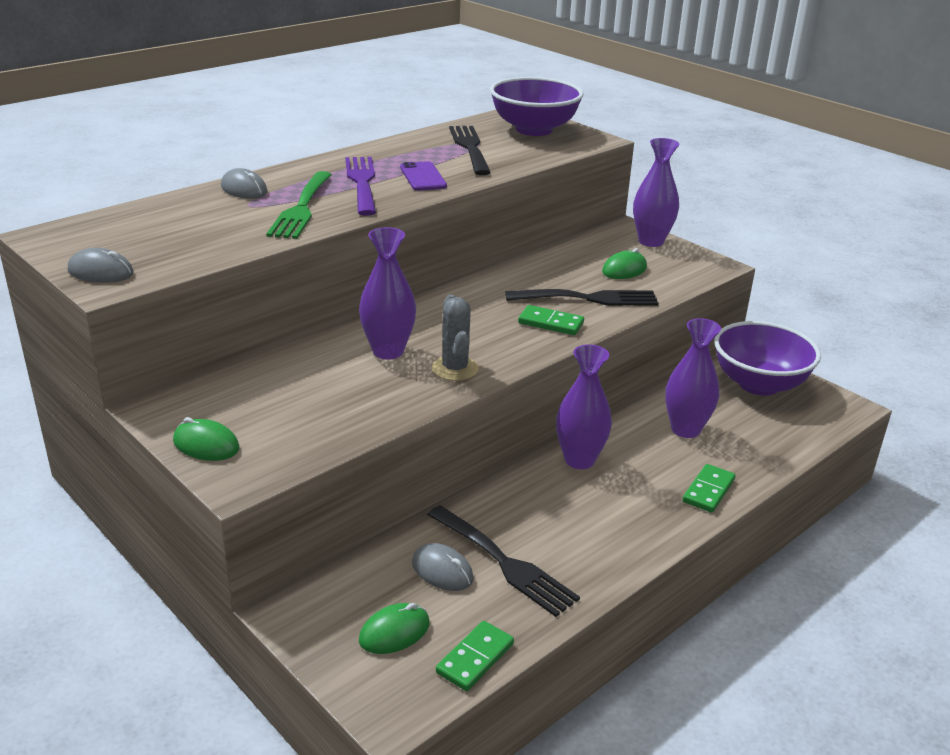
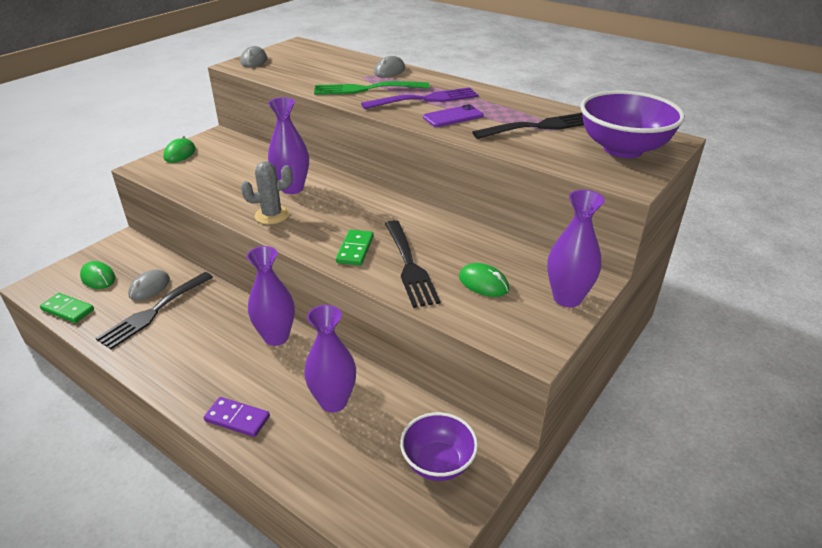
camera: 80 degrees right, 5 degrees up
(708, 491) = (237, 419): green domino -> purple domino
(759, 384) = (438, 463): purple bowl -> purple bowl, size x0.65

